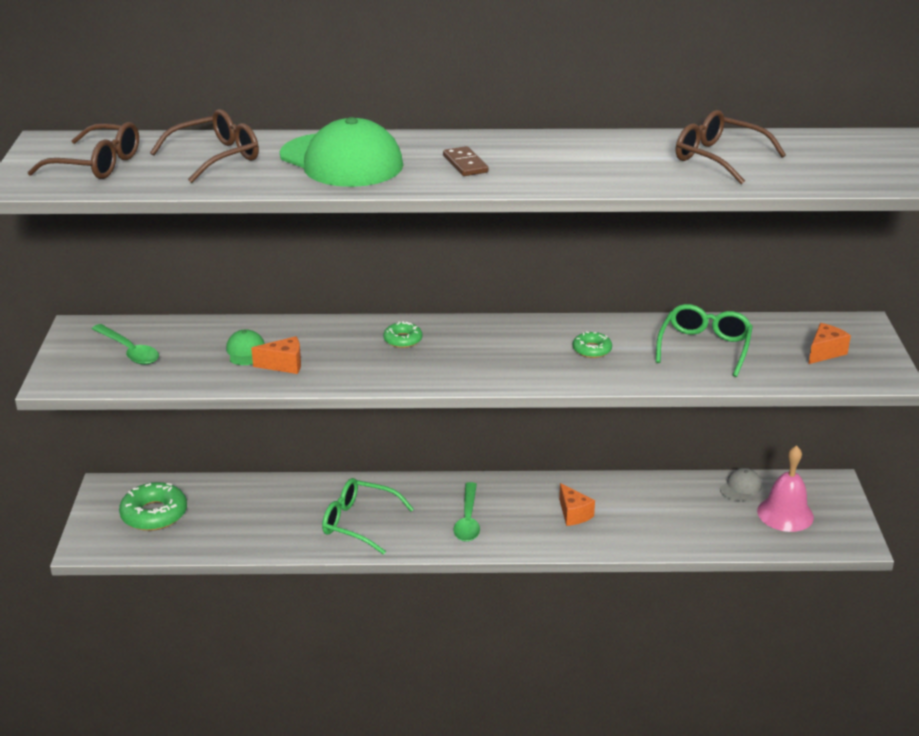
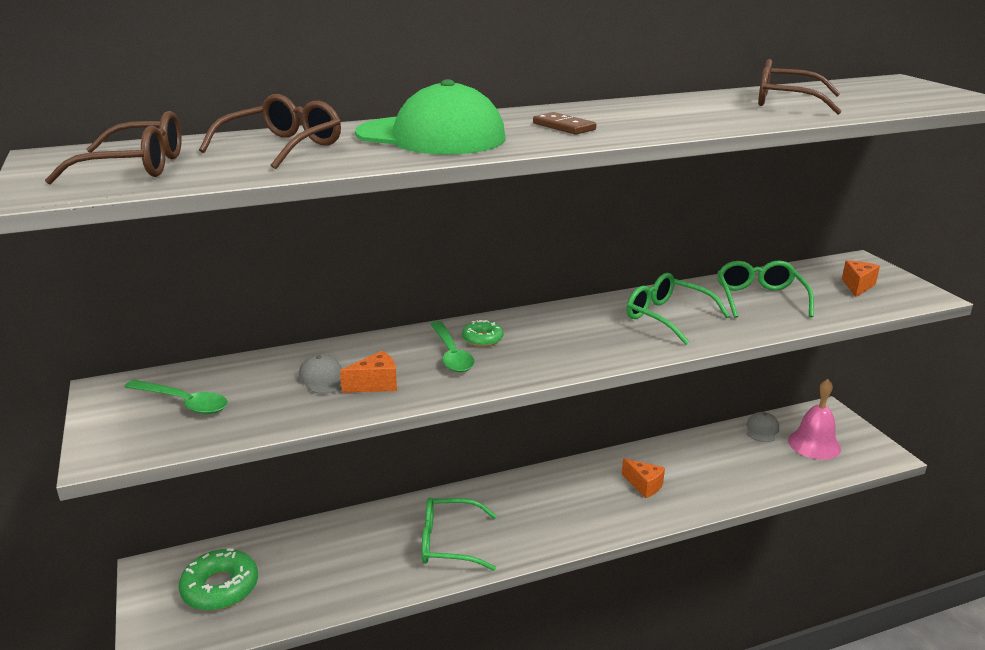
camera: 20 degrees left, 5 degrees down
(246, 351) = (323, 378): green cap -> grey cap
(468, 520) = (553, 514): green spoon -> green spoon (451, 354)
(592, 350) = (667, 317): green donut -> green glasses

